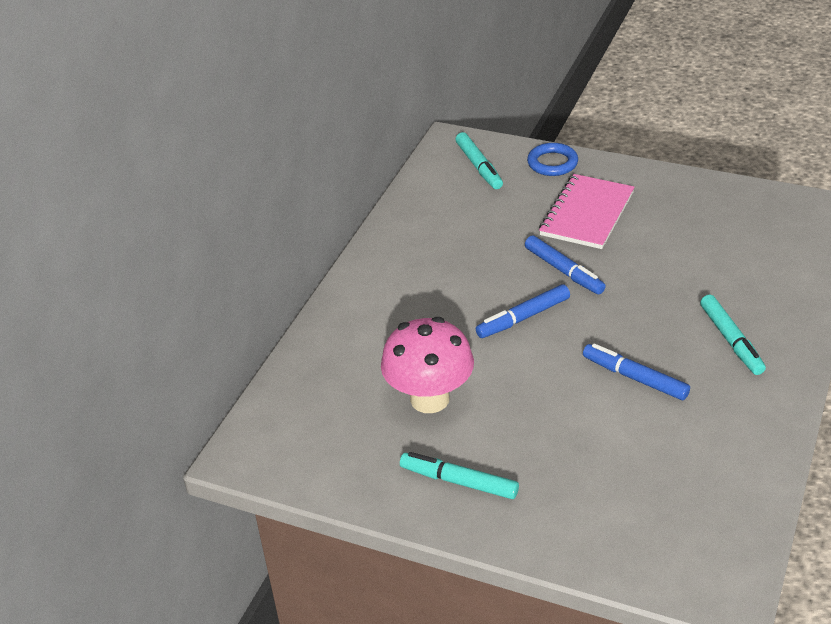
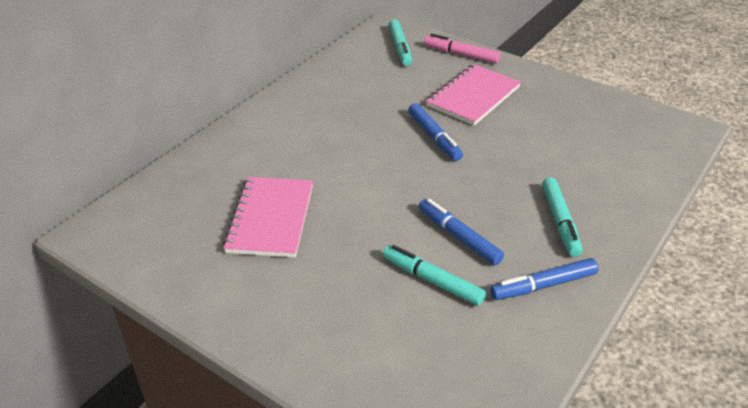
camera: 10 degrees right, 0 degrees up
(429, 399) = (271, 219): pink mushroom -> pink notebook
(459, 481) = (260, 295): turquoise marker -> turquoise marker (432, 280)
(523, 318) = (382, 168): blue marker -> blue marker (543, 285)
(552, 163) = (461, 54): blue ring -> pink marker

